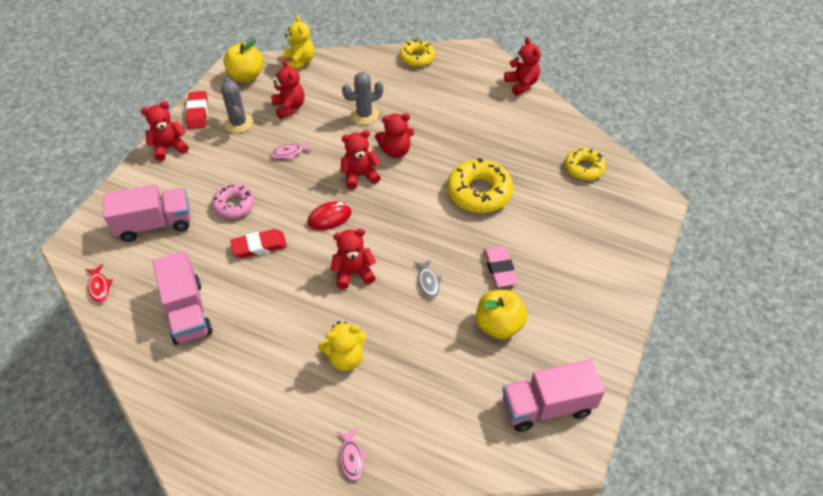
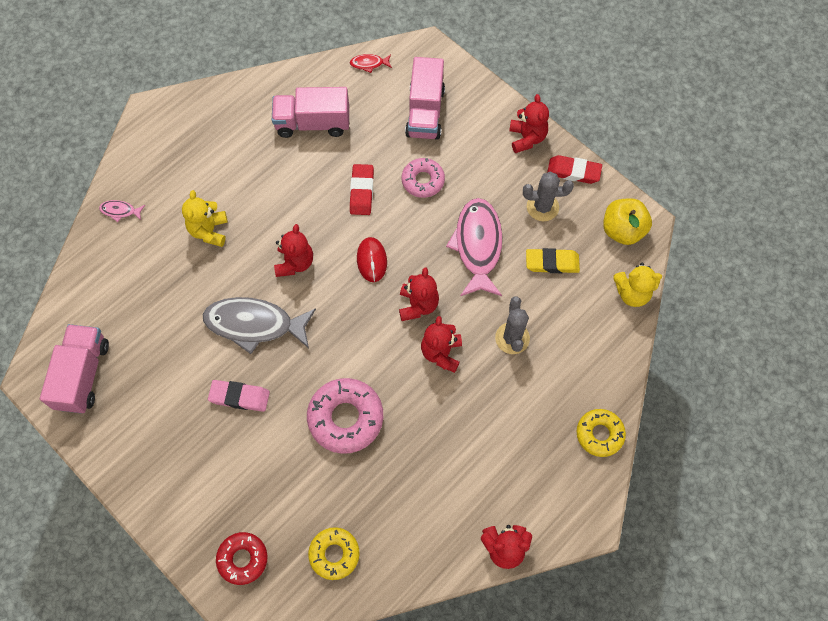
camera: 110 degrees right, 15 degrees up
(289, 107) = (552, 263): red teddy bear -> yellow eraser
(289, 153) = (478, 246): pink fish -> pink fish, size x2.35
(428, 282) = (254, 324): grey fish -> grey fish, size x2.35
(479, 192) = (346, 418): yellow donut -> pink donut
(499, 325) = (179, 369): yellow apple -> none
(623, 220) = (243, 559): none -> red donut

